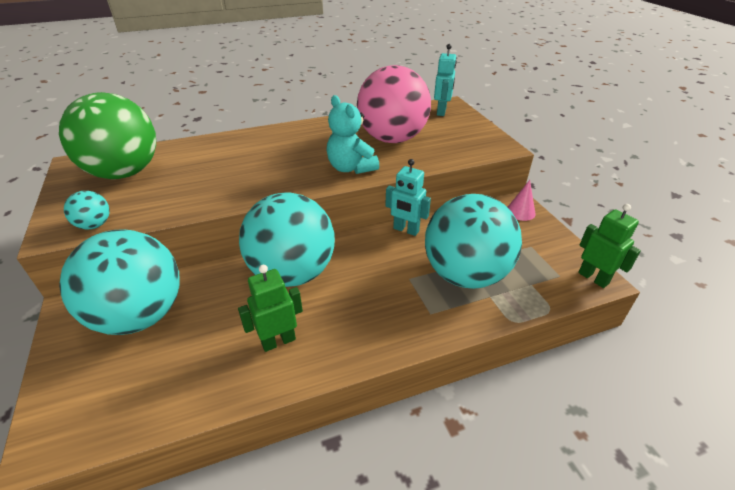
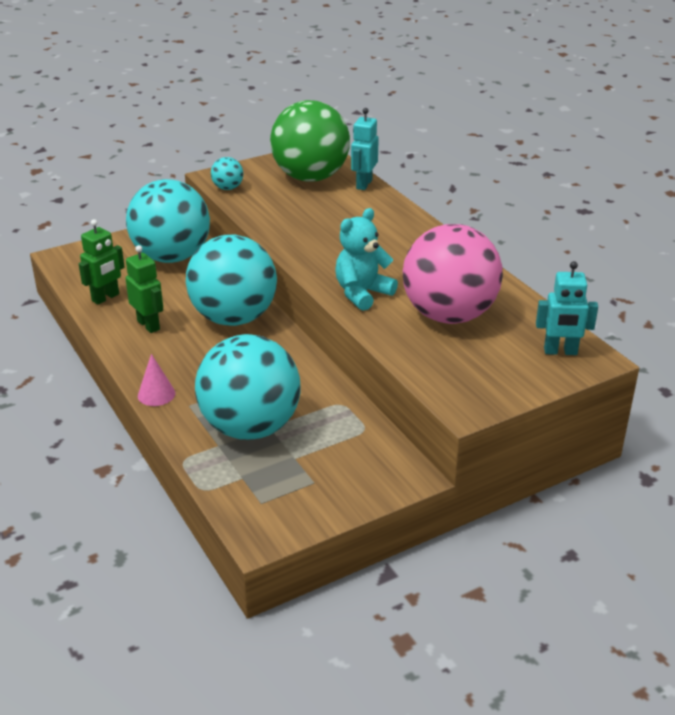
camera: 80 degrees right, 5 degrees down
(406, 230) = (321, 381): turquoise robot -> turquoise robot (363, 184)
(520, 212) = (390, 477): pink cone -> pink cone (156, 394)
(593, 278) = (261, 532): green robot -> green robot (106, 298)

